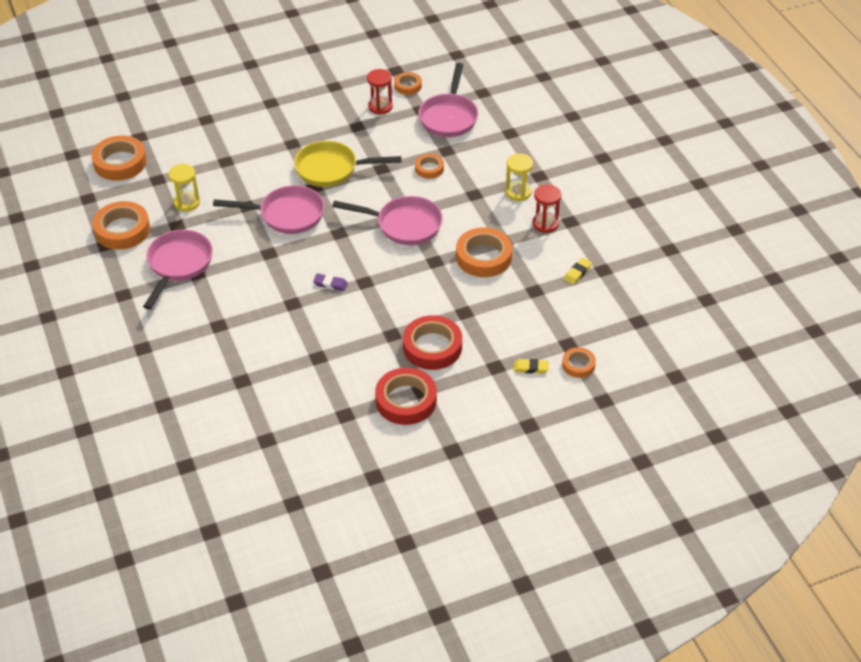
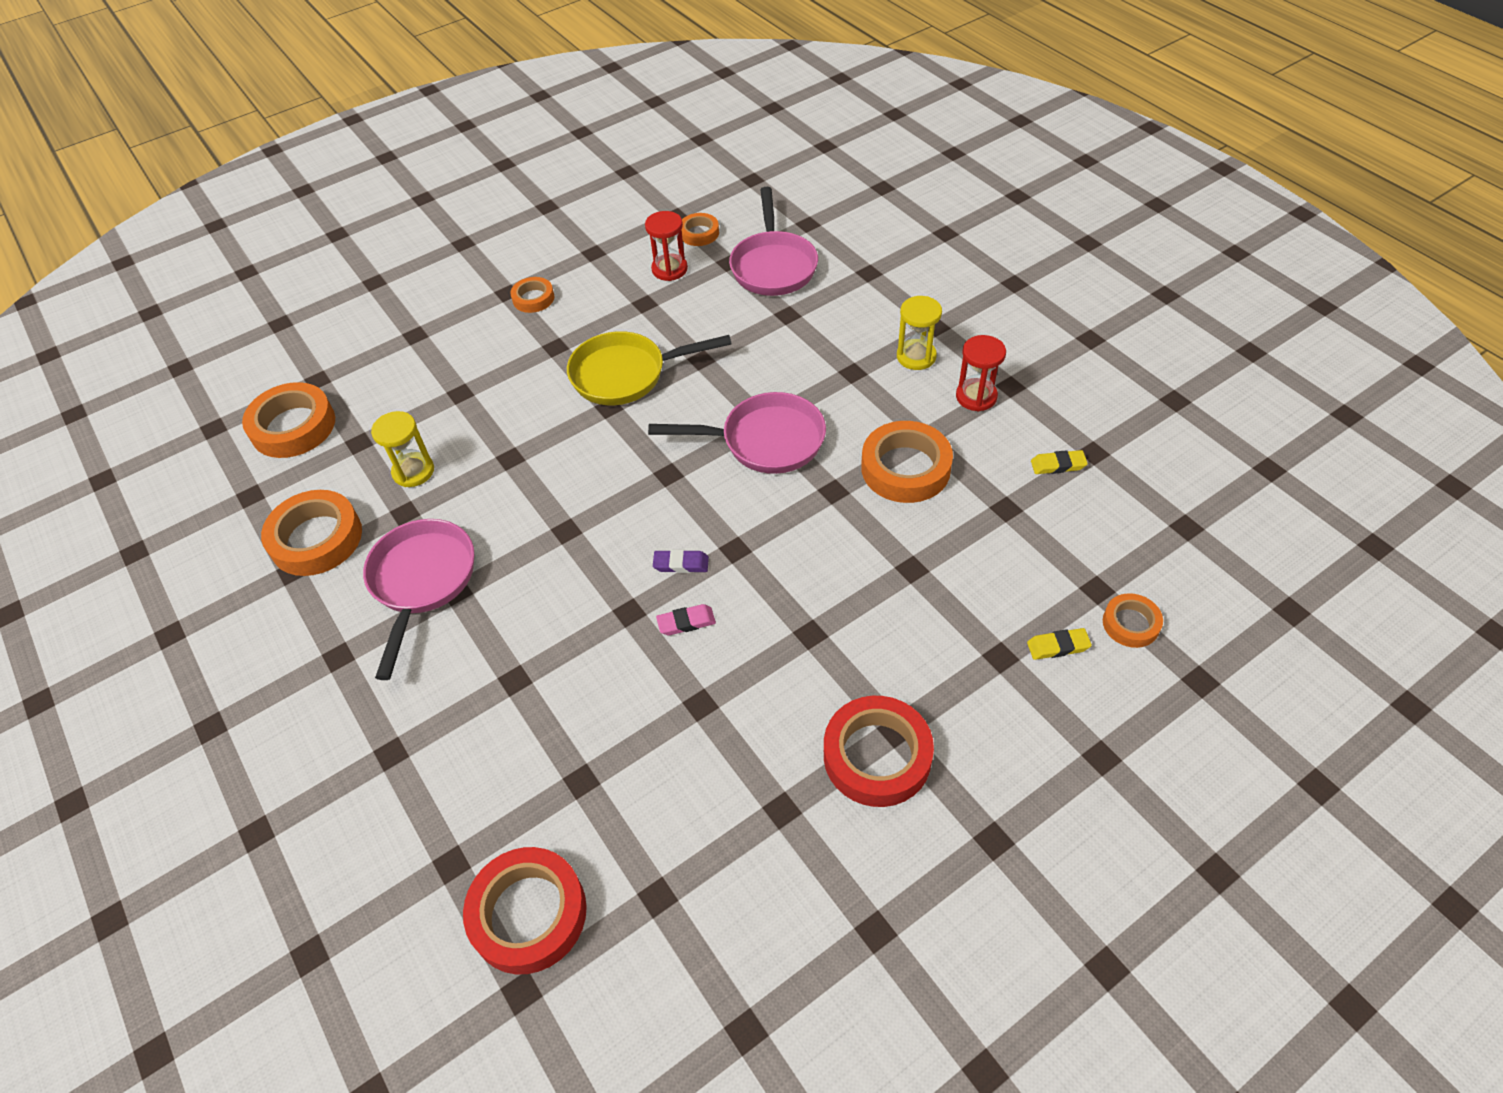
camera: 10 degrees left, 5 degrees up
(286, 215) = (577, 460): pink pan -> none
(323, 315) = (686, 622): none -> pink eraser
(429, 168) = (772, 346): orange tape -> orange tape (533, 298)
(432, 347) = (884, 642): red tape -> red tape (528, 914)
(577, 273) = (1058, 465): yellow eraser -> yellow eraser turned 60 degrees clockwise

